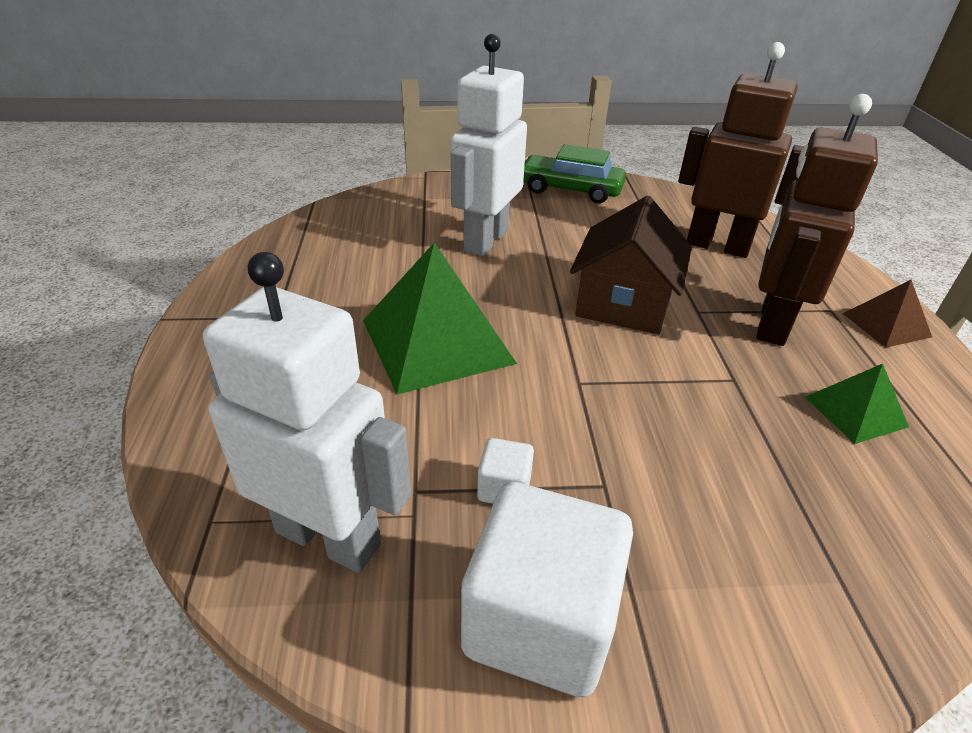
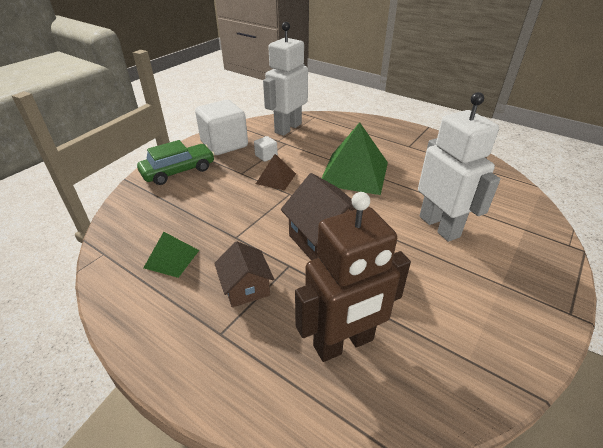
camera: 130 degrees right, 0 degrees up
(329, 537) = (288, 128): white robot -> white robot turned 150 degrees clockwise
(570, 190) = (508, 318): green car -> green car (178, 171)
(772, 323) = (246, 288): brown robot -> brown house
(886, 325) = (177, 347): brown pyramid -> brown pyramid (276, 178)

